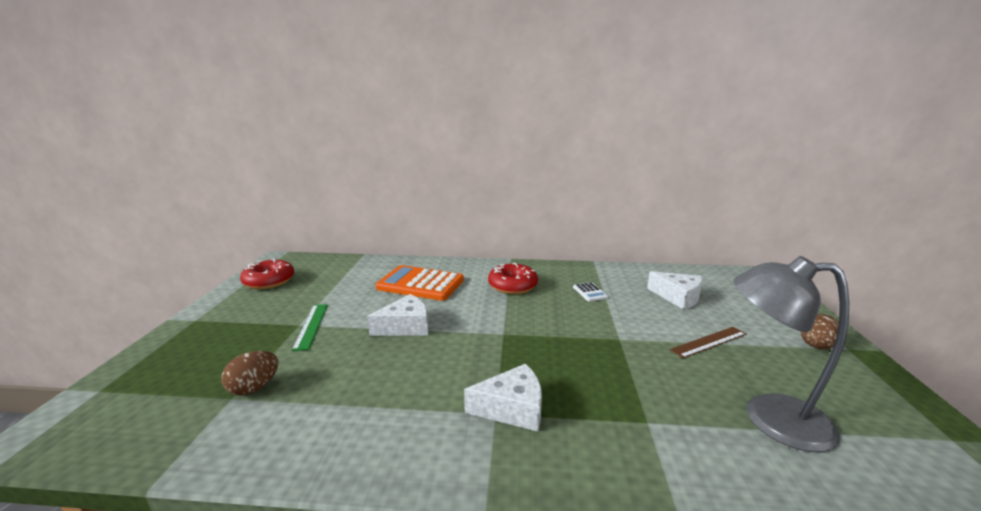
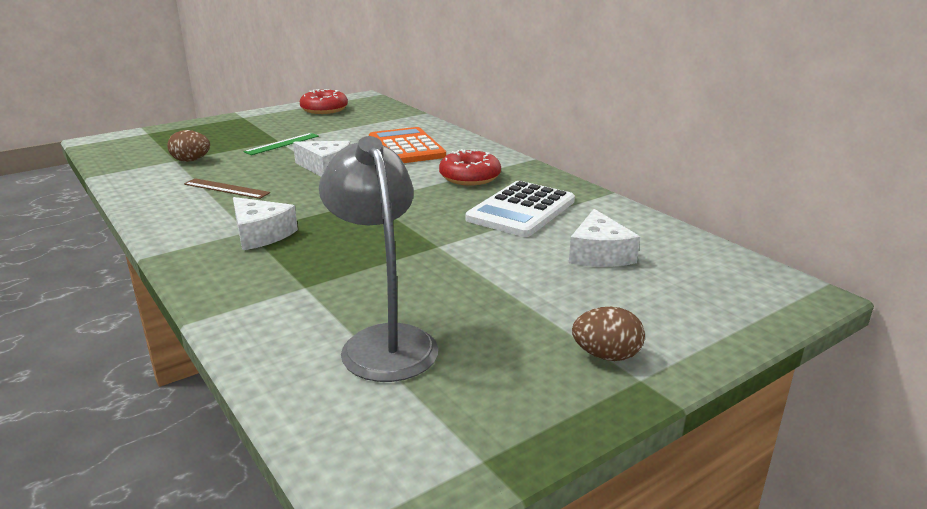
camera: 50 degrees right, 5 degrees up
(590, 292) = (521, 210): white calculator -> white calculator, size x2.34
(709, 342) = (505, 289): brown ruler -> brown ruler (226, 188)

